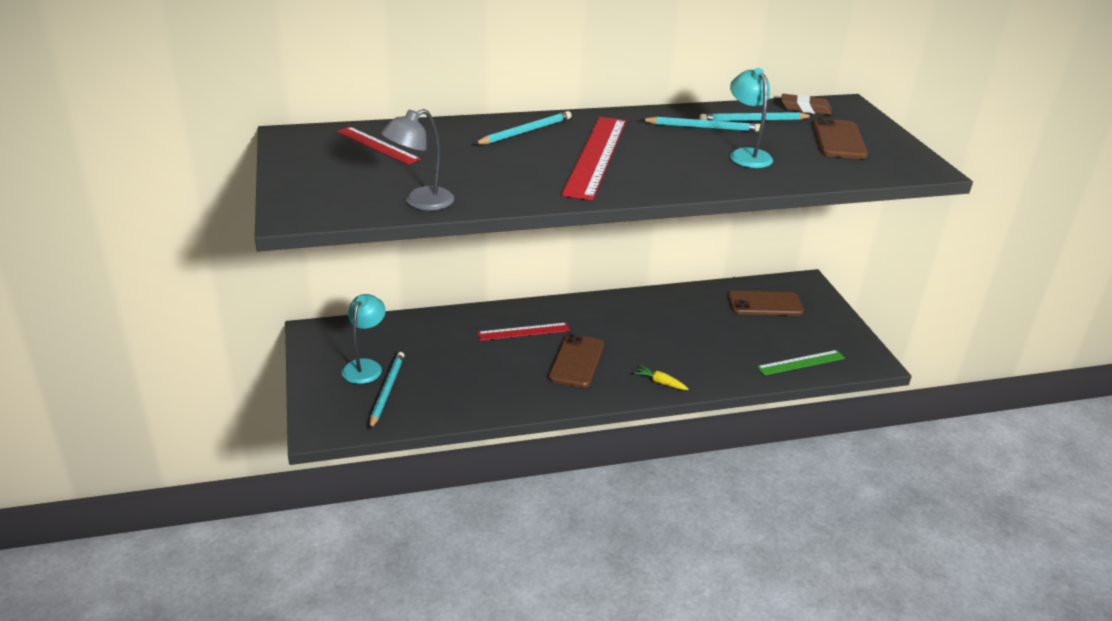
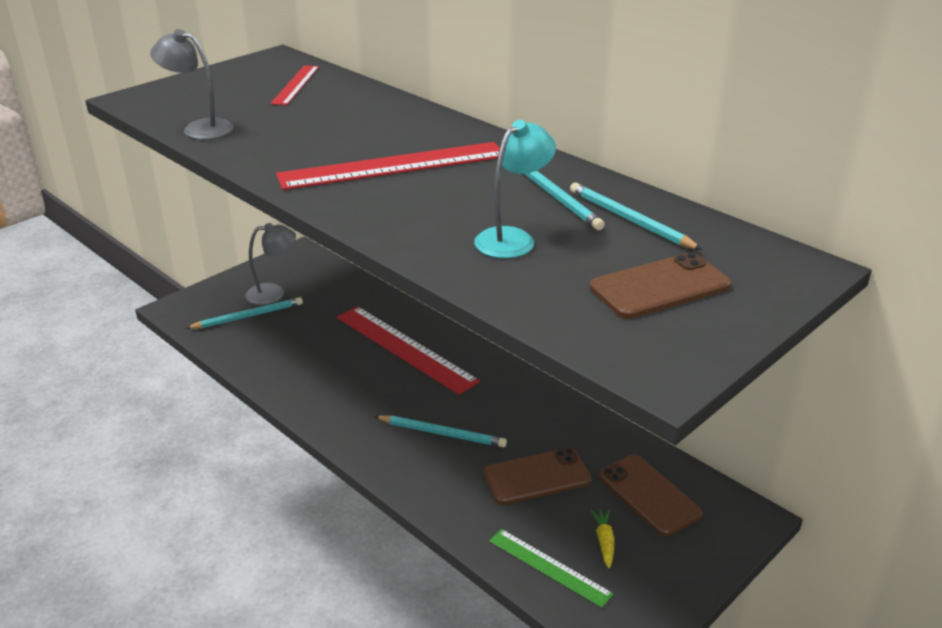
camera: 60 degrees right, 0 degrees up
(365, 366) = (273, 293): turquoise lamp -> grey lamp
(523, 331) = (405, 348): red ruler -> red ruler, size x1.78
(525, 131) = (408, 124): turquoise pencil -> turquoise pencil (442, 433)
(576, 361) = (386, 397): brown phone -> brown phone (537, 477)
(660, 382) = (399, 465): yellow carrot -> yellow carrot (604, 541)
(805, 108) = (732, 243): brown eraser -> none

